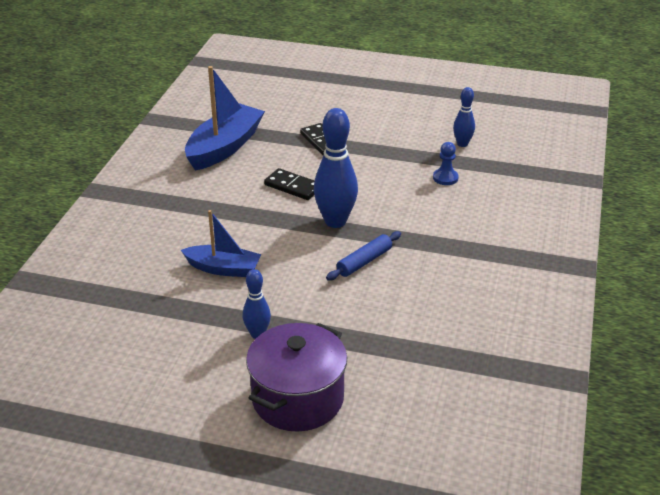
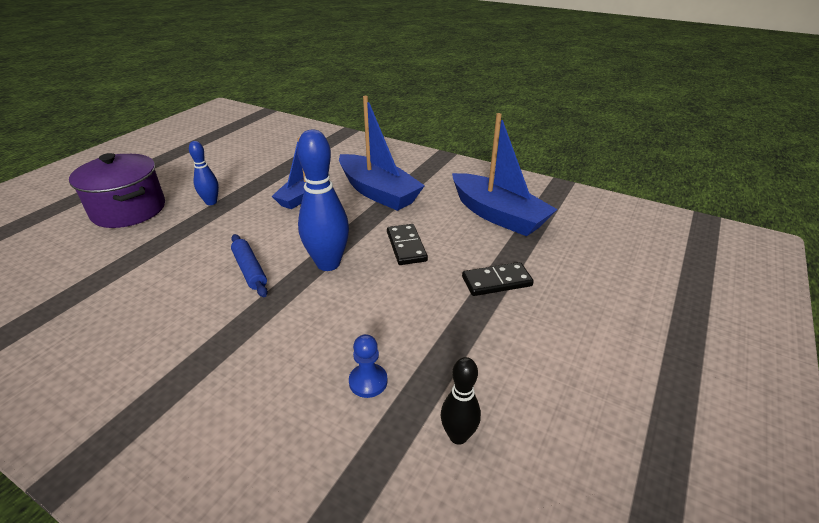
camera: 105 degrees right, 0 degrees up
(200, 219) = (378, 192): none -> blue boat
(293, 186) = (406, 246): black domino -> black domino turned 60 degrees counterclockwise
(462, 144) = (458, 436): blue bowling pin -> black bowling pin

